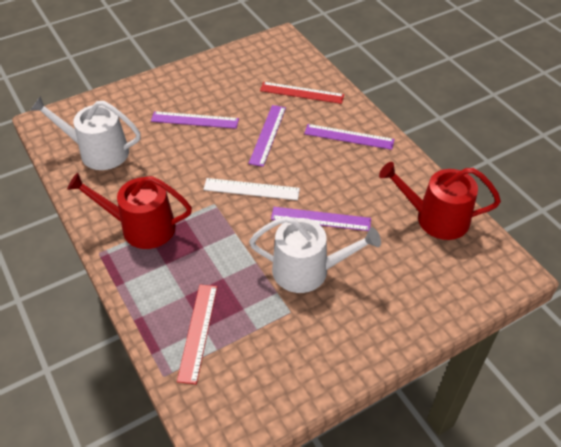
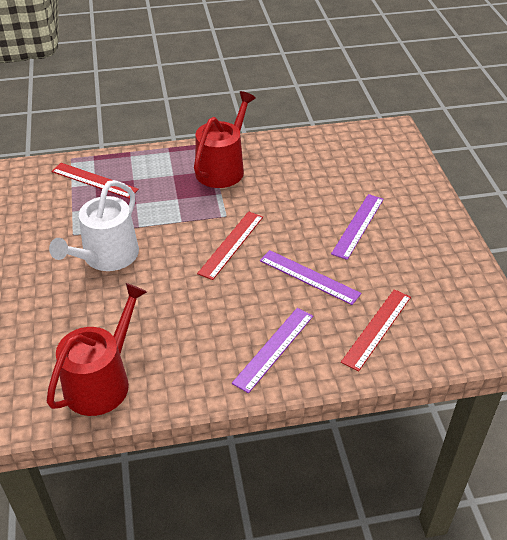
camera: 110 degrees right, 5 degrees down
(98, 152) = (335, 156): white watering can -> none
(251, 189) = (231, 244): white ruler -> red ruler
(321, 219) = (162, 284): purple ruler -> none

